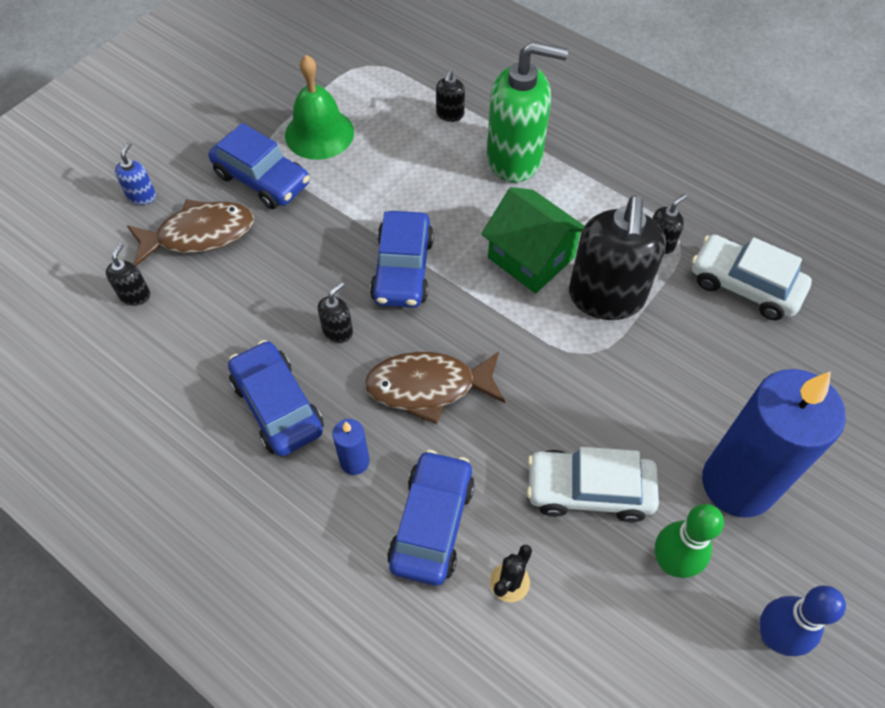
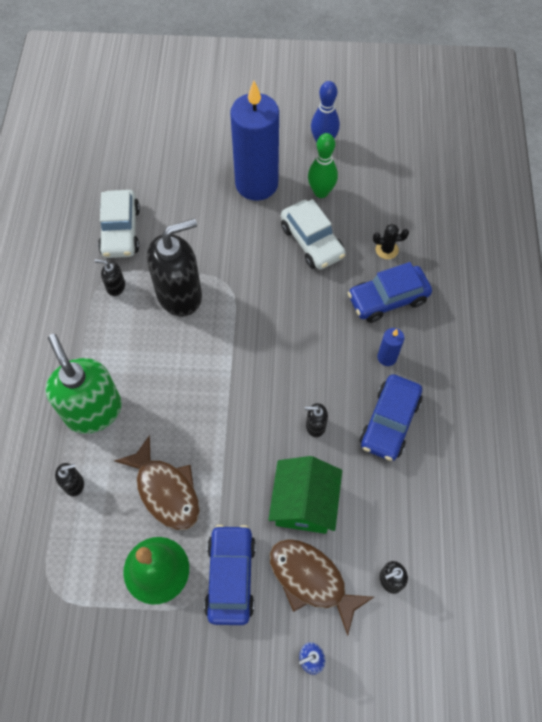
camera: 125 degrees left, 5 degrees up
(402, 269) = (241, 420): blue car -> none
(428, 387) = (313, 350): brown fish -> brown fish (165, 491)
(531, 257) = (177, 351): green house -> green house (304, 503)

